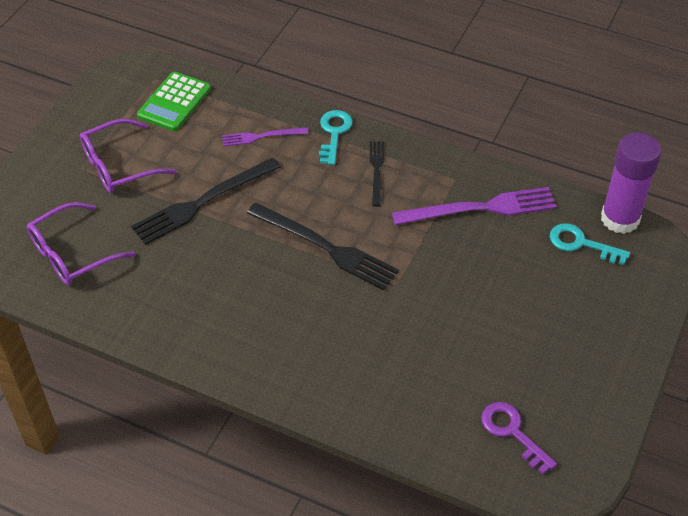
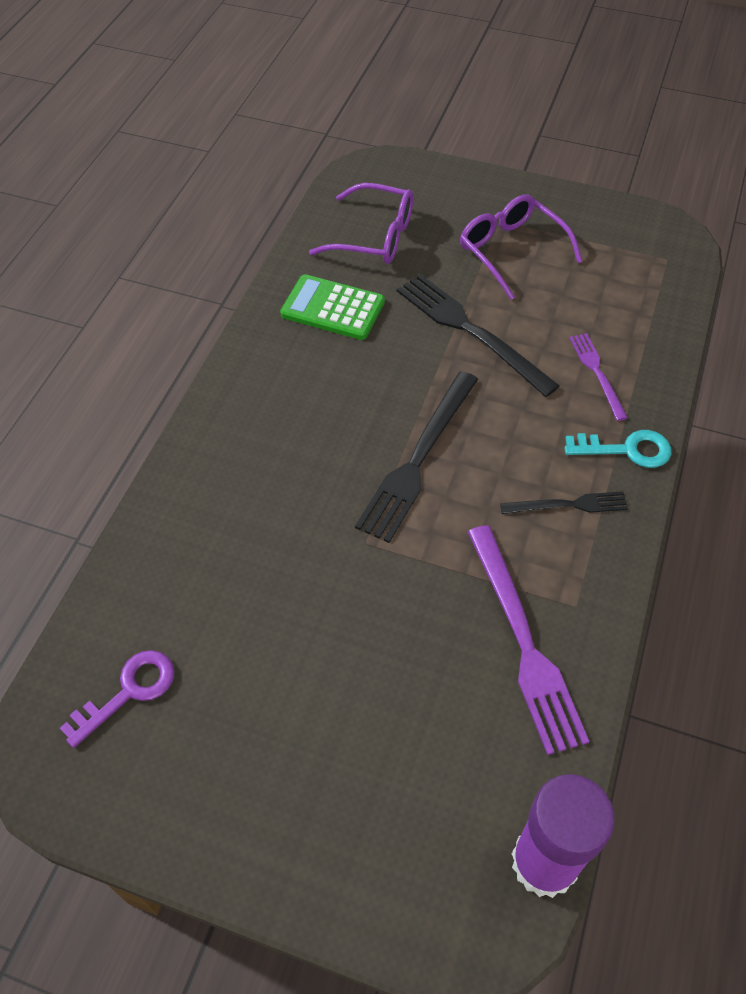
camera: 85 degrees right, 5 degrees up
(72, 254) = (374, 236): purple glasses -> purple glasses turned 150 degrees clockwise
(174, 102) = (631, 282): green calculator -> green calculator (332, 308)
(581, 244) = (477, 794): turquoise key -> none

